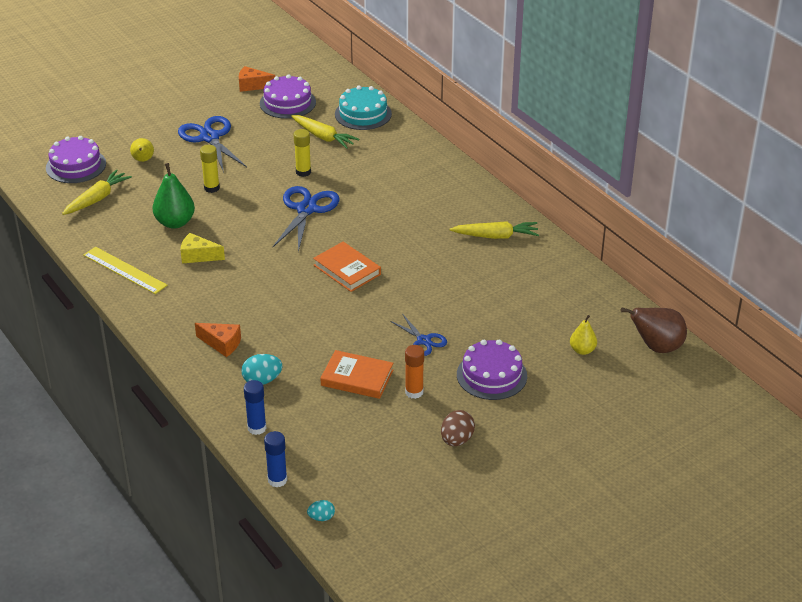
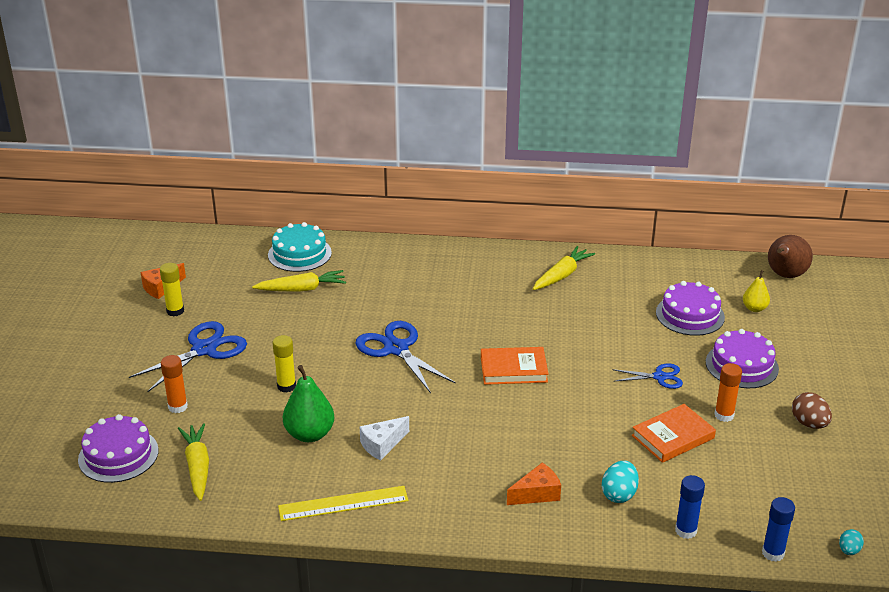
camera: 50 degrees left, 5 degrees down
(143, 160) = (178, 407): yellow pear -> orange glue stick
(198, 256) = (382, 445): yellow cheese -> white cheese
(210, 137) = (204, 349): blue scissors -> blue scissors turned 120 degrees clockwise
(287, 103) = (220, 282): purple cake -> purple cake (690, 315)
(303, 172) = (338, 324): yellow glue stick -> yellow glue stick (175, 311)

